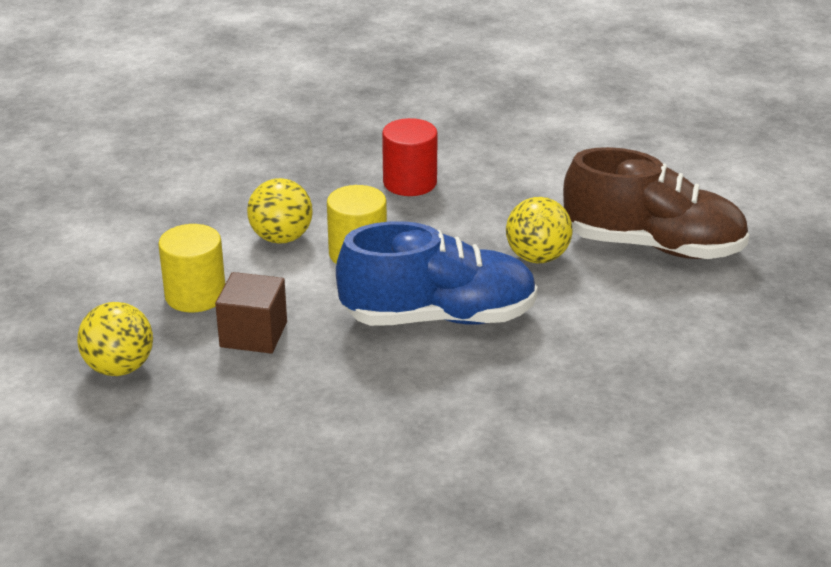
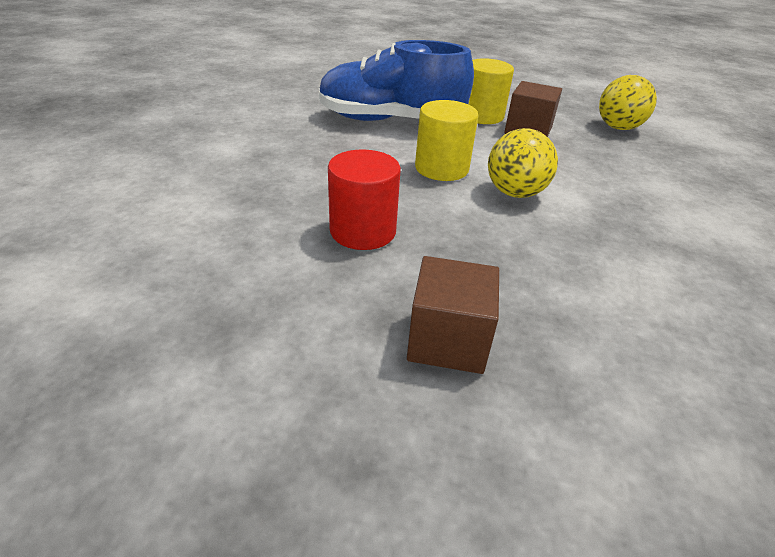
camera: 170 degrees left, 5 degrees up
(195, 295) = (582, 159): yellow cylinder -> yellow cylinder (481, 116)
(332, 133) = (448, 340): none -> brown cube
(537, 257) = (285, 143): yellow ball -> none
(653, 246) = (180, 136): brown shoe -> none

